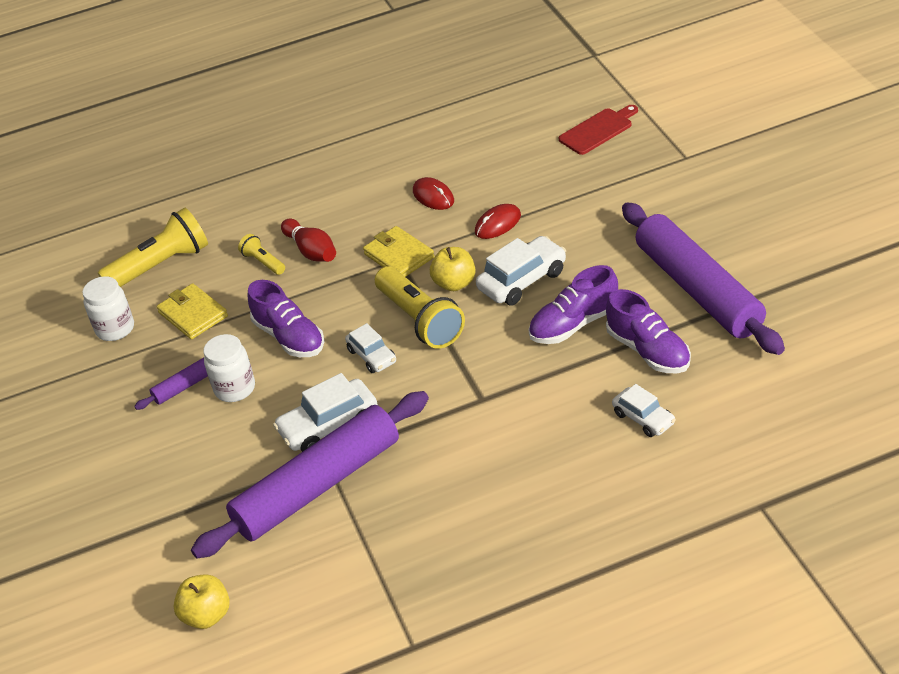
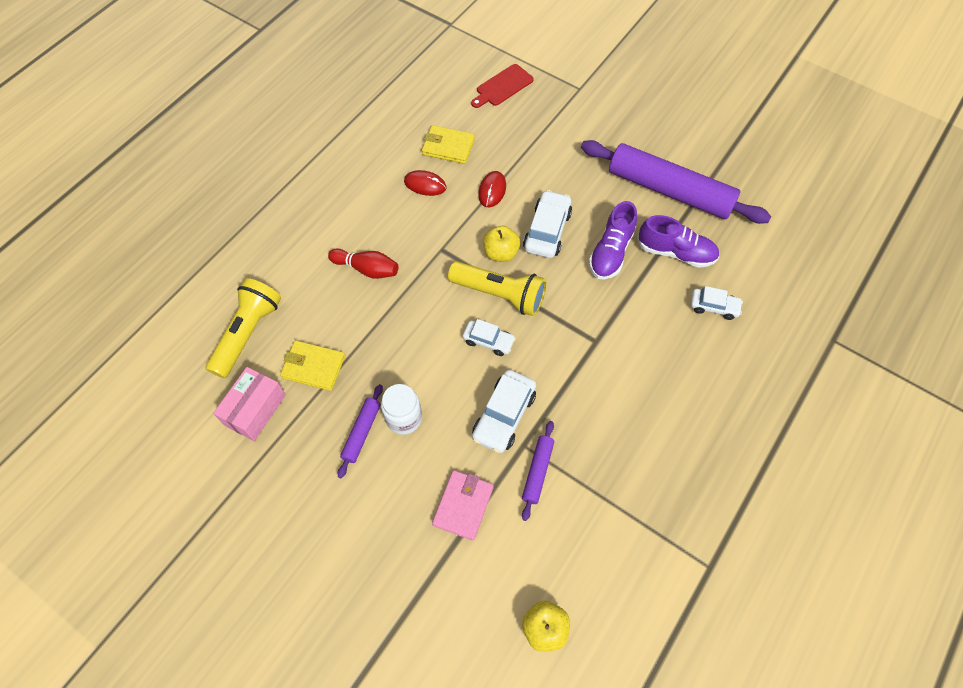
camera: 40 degrees left, 20 degrees up
(115, 329) = (255, 410): white jar -> pink box
(224, 483) = (463, 506): none -> pink wallet
(263, 262) = (335, 295): yellow flashlight -> none
(289, 337) = (411, 353): purple shoe -> none
(318, 486) = (537, 471): purple rolling pin -> purple rolling pin, size x0.44
(399, 256) = (440, 246): yellow wallet -> yellow wallet (448, 147)
(598, 130) = (502, 86): red cutting board -> red cutting board turned 150 degrees counterclockwise

